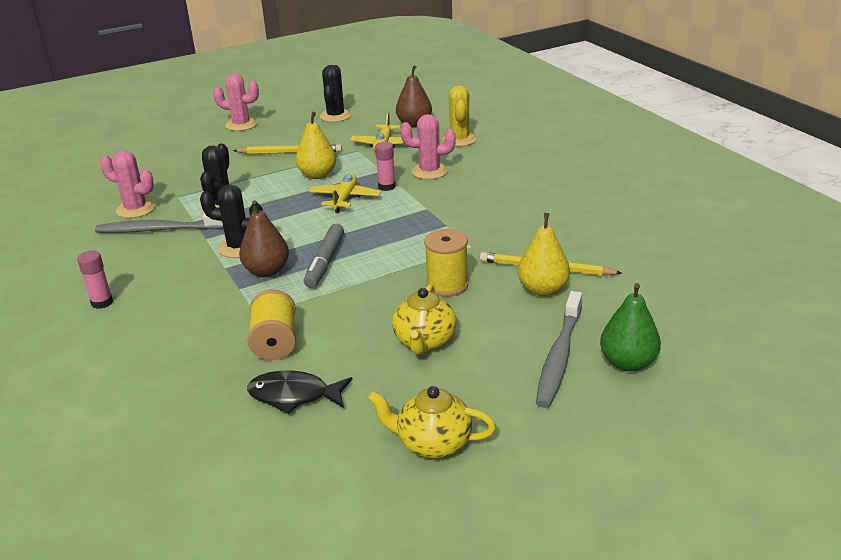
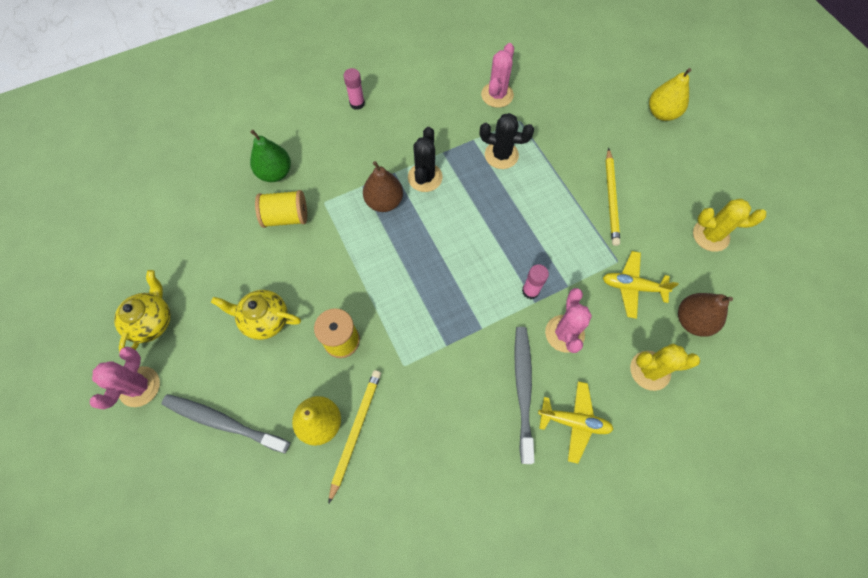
camera: 90 degrees right, 35 degrees up
(159, 230) = (460, 118): grey toothbrush -> grey toothbrush (523, 389)
(241, 125) = (679, 147): pink cactus -> pink cactus (139, 386)
(294, 395) = (223, 234): black fish -> none
(317, 175) = (558, 227): yellow pear -> yellow pear (661, 113)
(325, 262) = (392, 243): grey marker -> none
(335, 116) = (710, 235): black cactus -> yellow cactus
(345, 199) = (506, 254): yellow plane -> yellow plane (574, 422)
(627, 363) = (202, 478): green pear -> green pear (275, 173)

